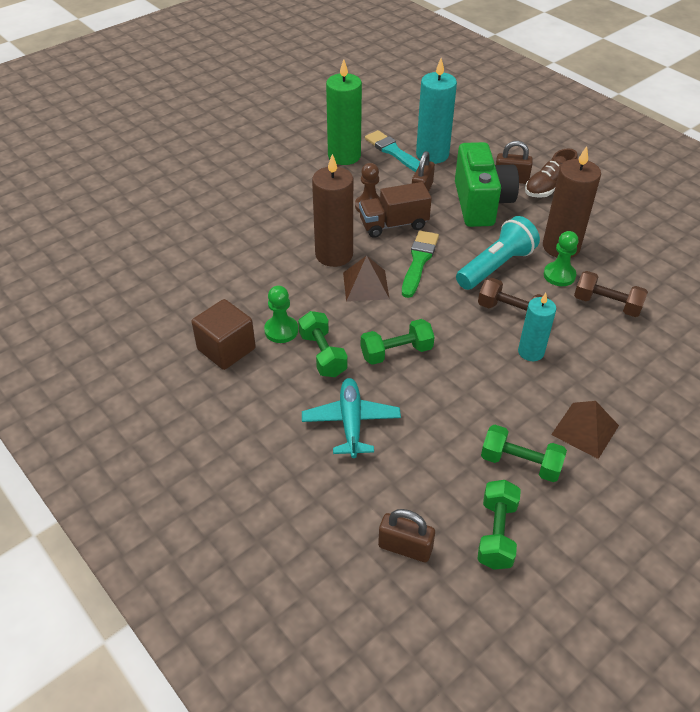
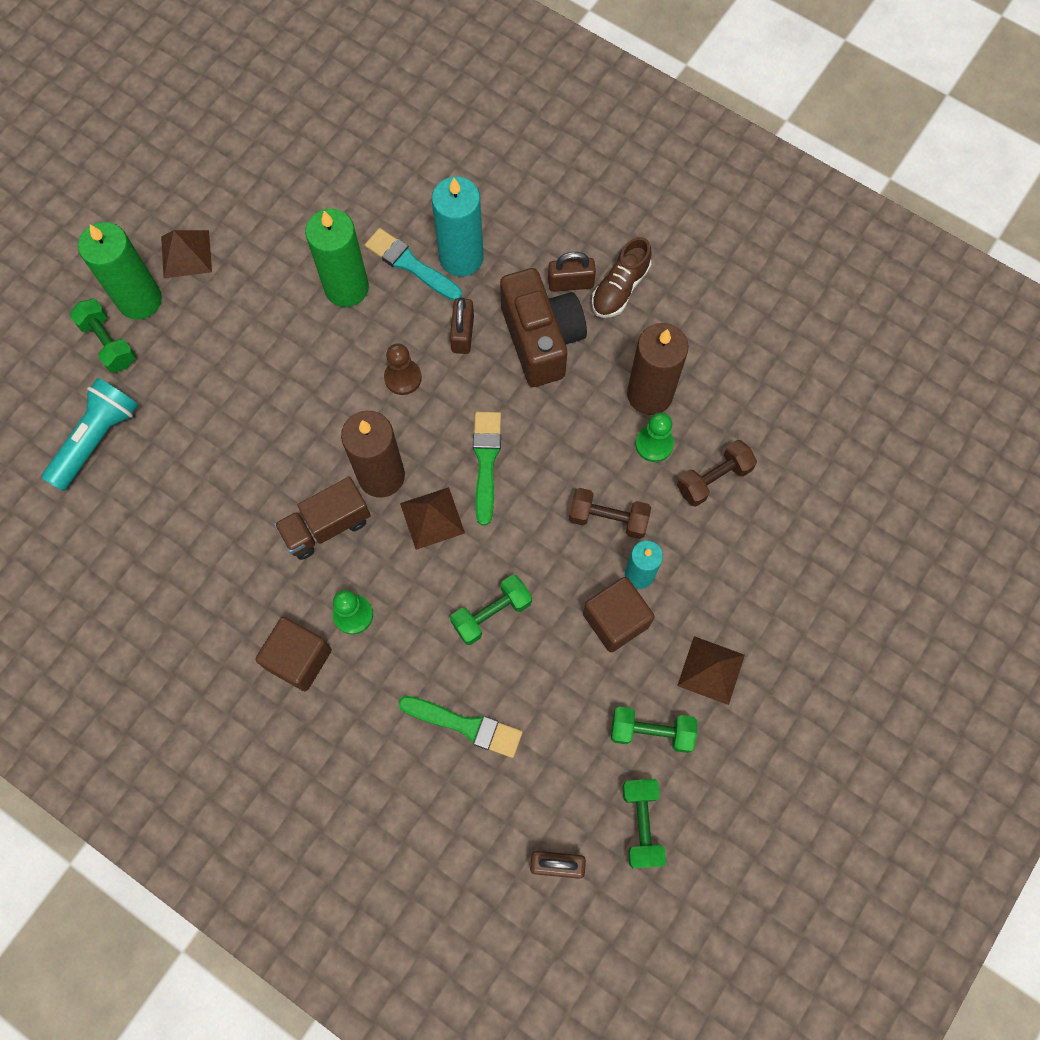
camera: 15 degrees left, 25 degrees up
(198, 139) = (140, 300): none -> green candle
(240, 124) = (186, 254): none -> brown pyramid
(322, 354) = (410, 638): green dumbbell -> green dumbbell (108, 343)
(351, 422) = (466, 726): turquoise plane -> green brush
(393, 224) = (441, 404): brown truck -> brown truck (326, 526)
(481, 204) = (541, 339): green camera -> brown camera
(496, 266) = (578, 448): turquoise flashlight -> turquoise flashlight (97, 439)
(503, 378) = (615, 620): none -> brown cube
(607, 304) = (713, 479): brown dumbbell -> brown dumbbell turned 45 degrees counterclockwise

